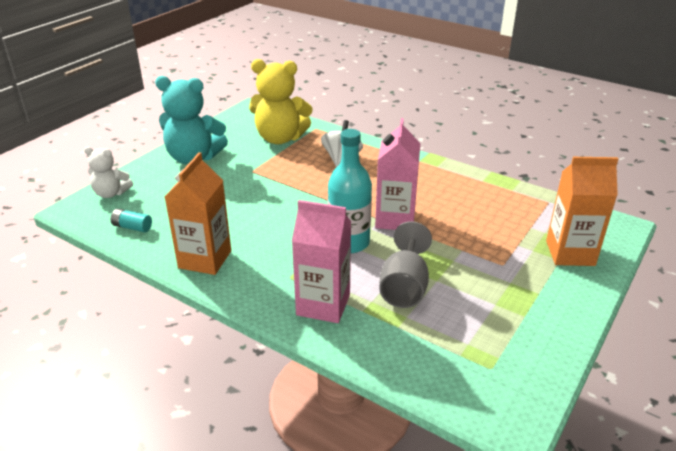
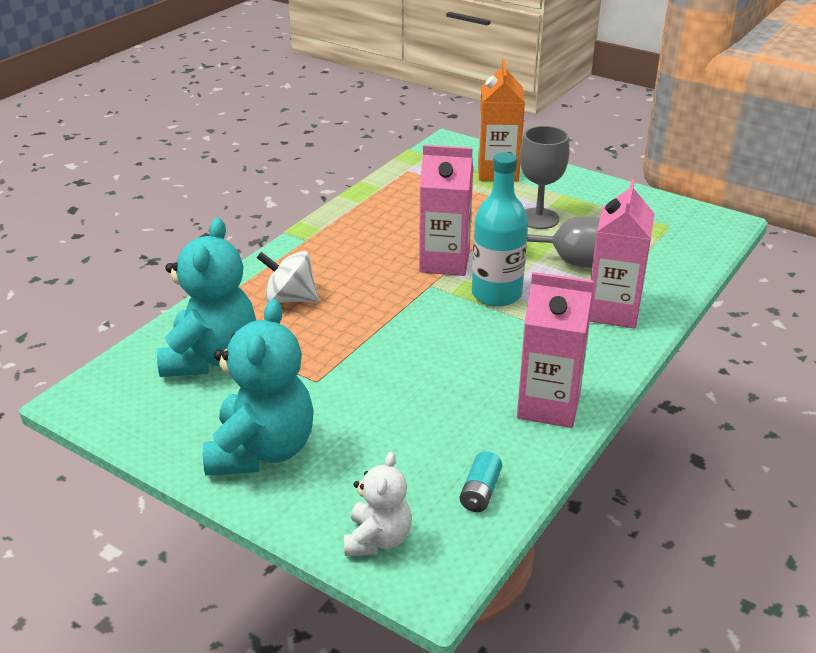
camera: 90 degrees left, 0 degrees up
(205, 259) = (548, 406): orange carton -> pink carton
(280, 138) = (211, 358): yellow teddy bear -> turquoise teddy bear
(481, 273) = (538, 218): none -> grey goblet

